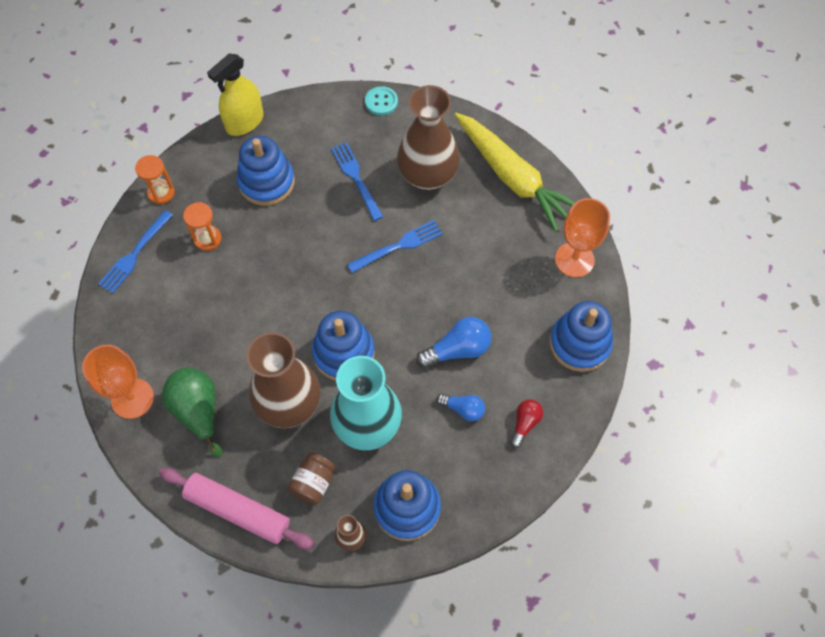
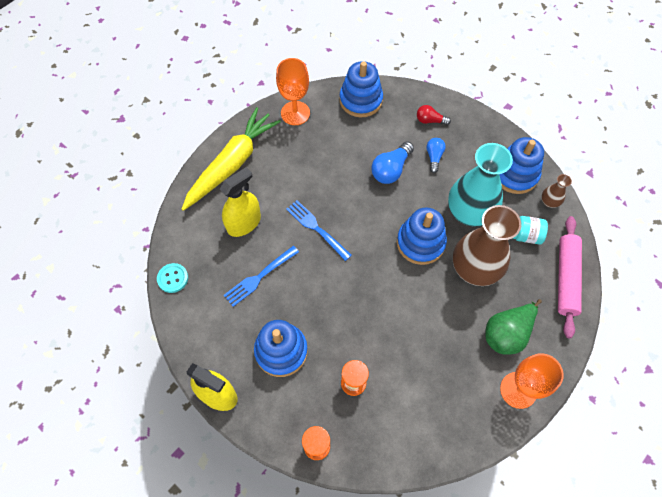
camera: 105 degrees left, 0 degrees up
(135, 254) = (388, 445): blue fork -> none
(313, 483) = (524, 235): brown jar -> turquoise jar
(427, 175) = (244, 223): brown vase -> yellow spray bottle
(457, 350) = (391, 170): blue light bulb -> blue light bulb turned 105 degrees counterclockwise

